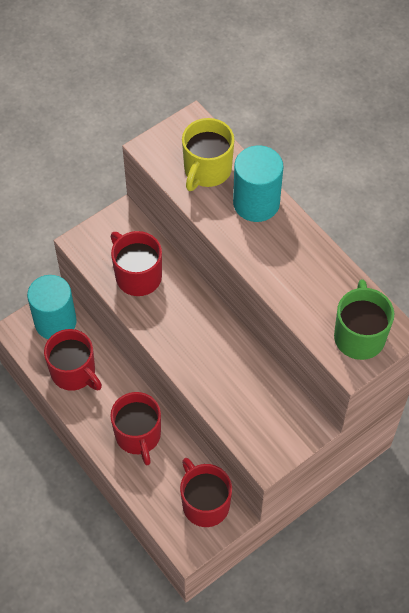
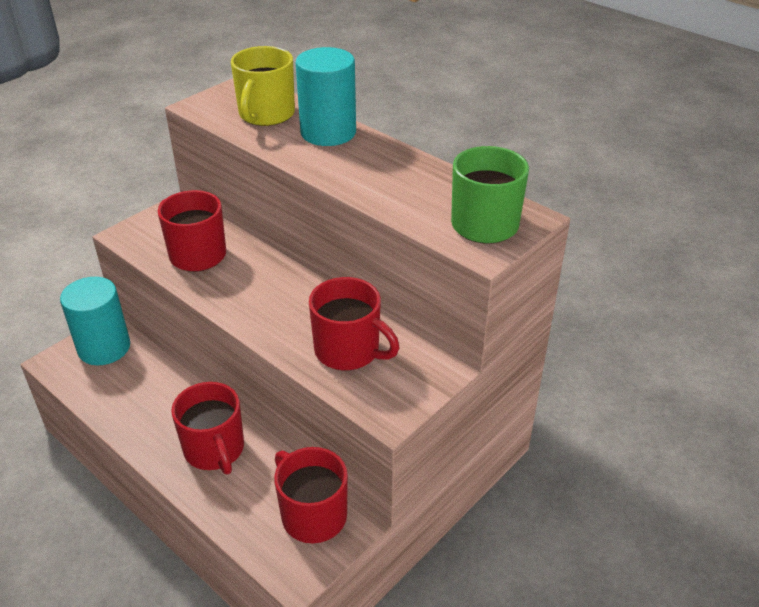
camera: 10 degrees left, 20 degrees down
(74, 372) = (127, 394): red mug -> red mug (348, 351)

